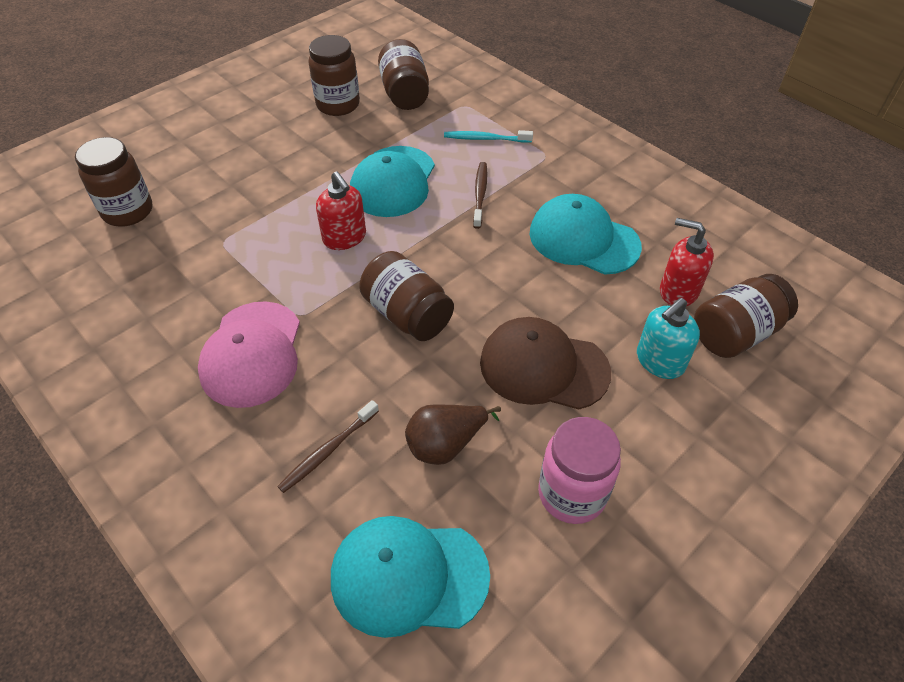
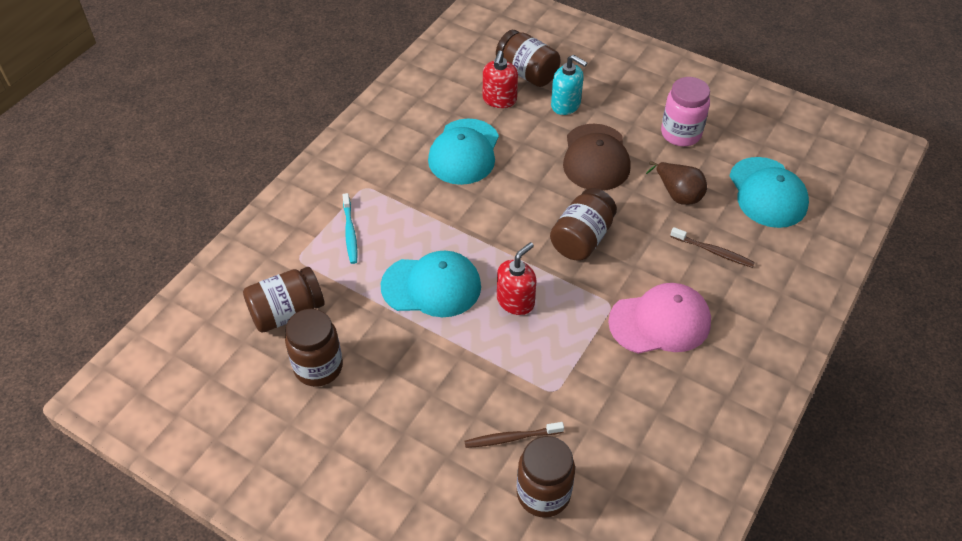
camera: 105 degrees left, 0 degrees up
(480, 194) = (430, 222): brown toothbrush -> brown toothbrush (511, 438)

